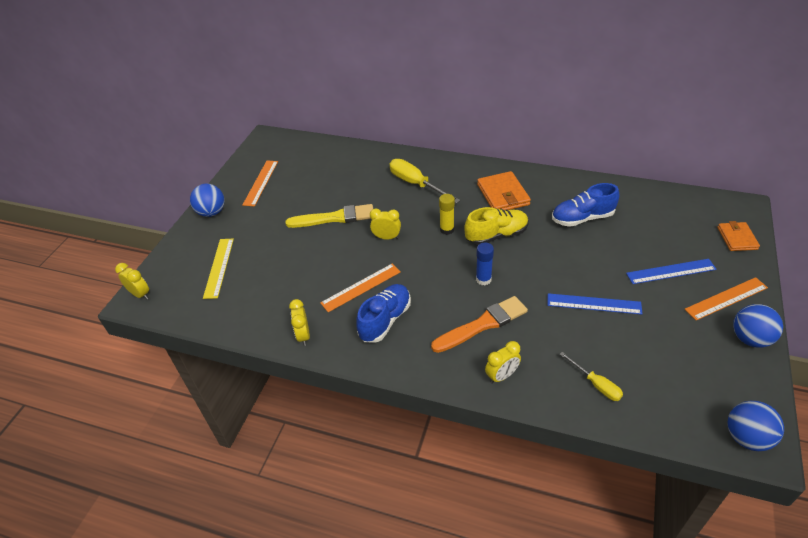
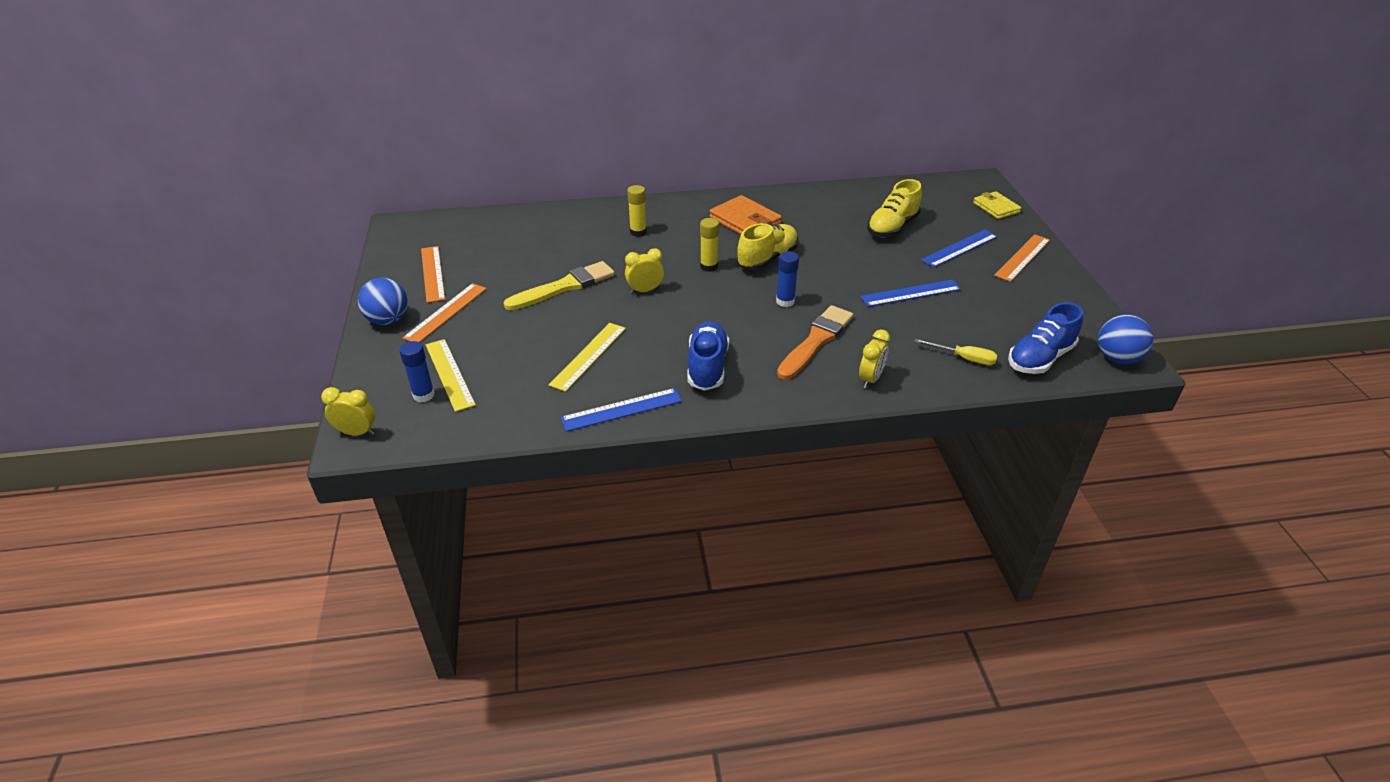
camera: 30 degrees left, 5 degrees down
(194, 279) = (423, 395): none -> blue glue stick
(303, 335) = (621, 409): yellow clock -> blue ruler
(312, 282) = (588, 356): none -> yellow ruler
(361, 287) = (653, 345): orange ruler -> orange ruler (446, 312)
(416, 184) = (638, 232): yellow screwdriver -> yellow glue stick
(582, 218) = (843, 223): blue shoe -> blue shoe (1040, 358)
(623, 233) = (892, 227): none -> yellow shoe
(737, 238) = (996, 207): orange wallet -> yellow wallet
(750, 338) = (1064, 283): blue ball -> none

